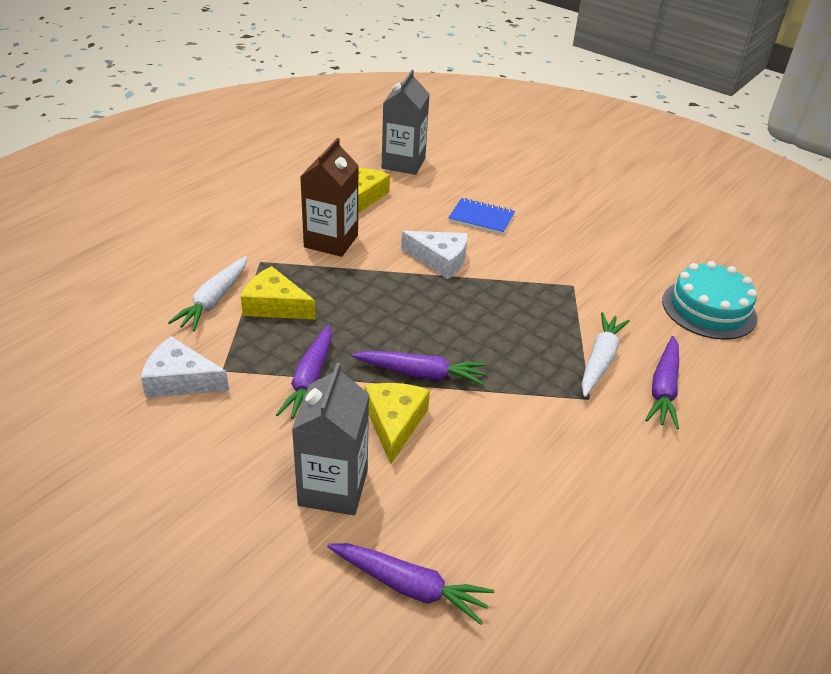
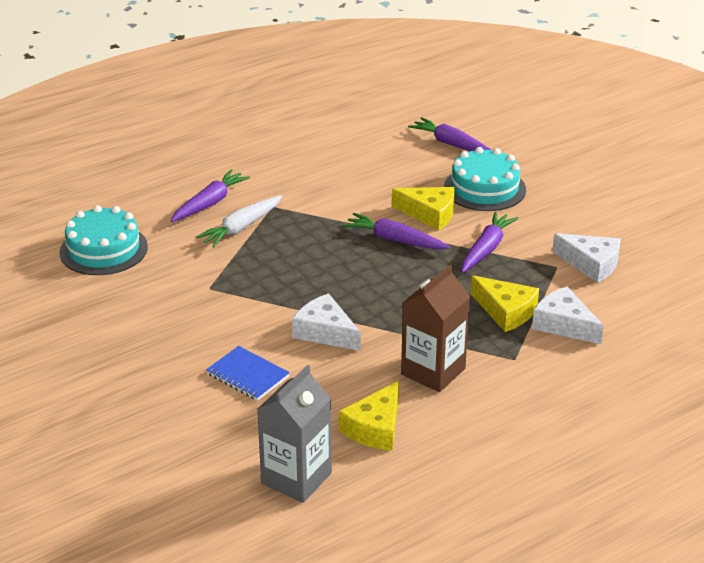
camera: 160 degrees left, 5 degrees down
(214, 300) = (564, 325): white carrot -> white cheese
(333, 488) = (484, 188): grey carton -> turquoise cake
(394, 423) = (429, 214): yellow cheese -> yellow cheese turned 90 degrees counterclockwise

